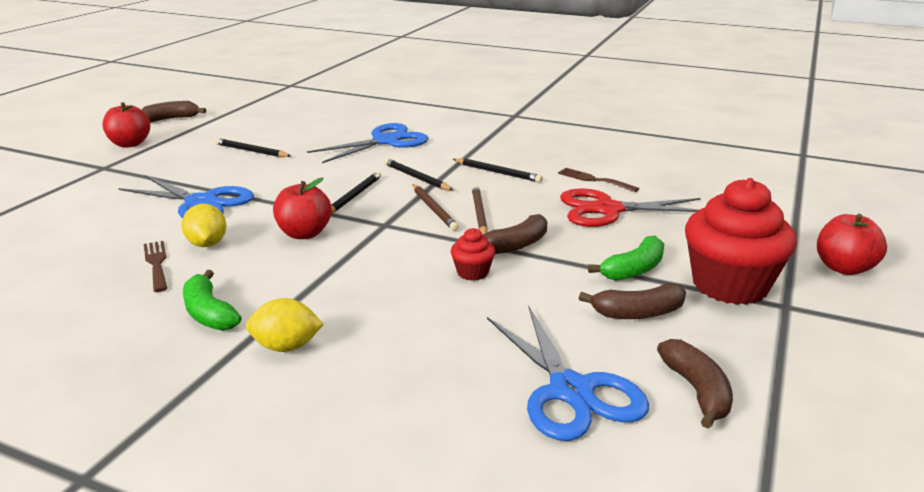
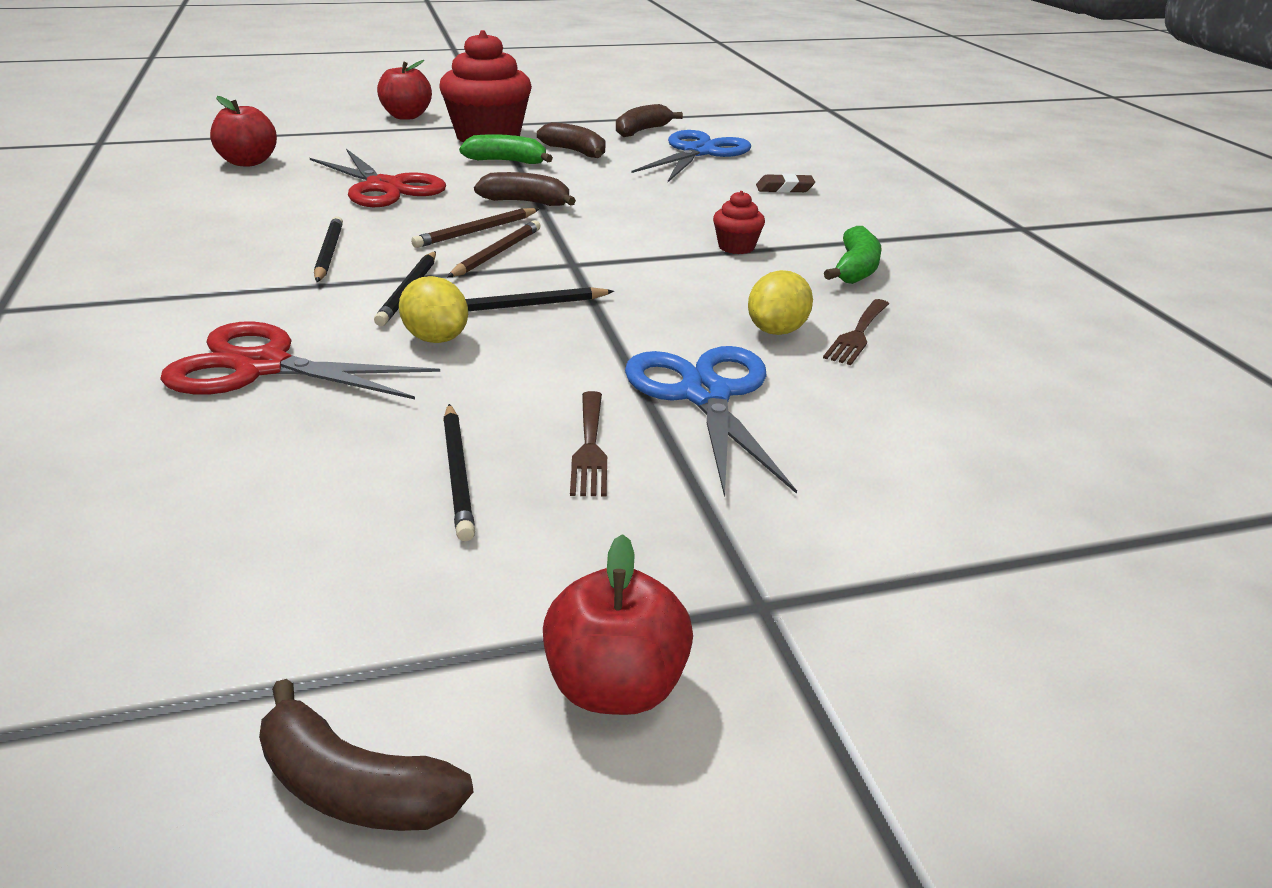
camera: 130 degrees left, 5 degrees up
(286, 347) = (824, 227): yellow lemon -> yellow lemon (436, 338)
(304, 234) = (663, 292): red apple -> red apple (248, 162)
(386, 141) = (262, 367): blue scissors -> red scissors
(394, 382) = (784, 188): none -> brown eraser
(472, 273) = (606, 204): red cupcake -> red cupcake (736, 247)
(594, 180) = (296, 206): brown fork -> brown fork (590, 448)

